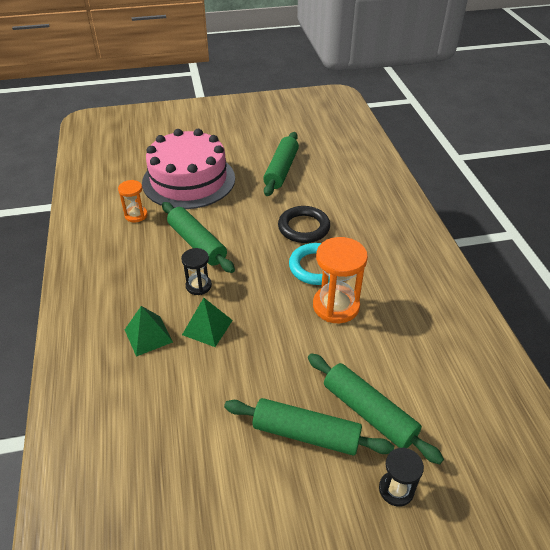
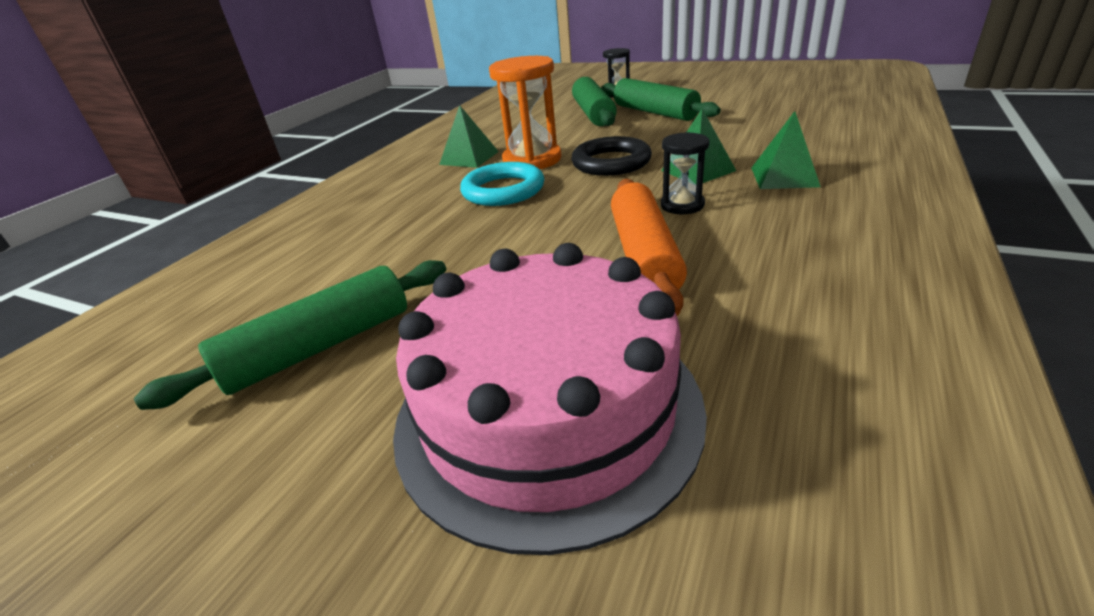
camera: 140 degrees left, 10 degrees down
(136, 215) = (754, 352): orange hourglass -> none
(197, 243) = (644, 255): green rolling pin -> orange rolling pin
(304, 227) = (451, 232): black ring -> black ring (611, 162)
(388, 295) = (469, 158): none -> green pyramid

